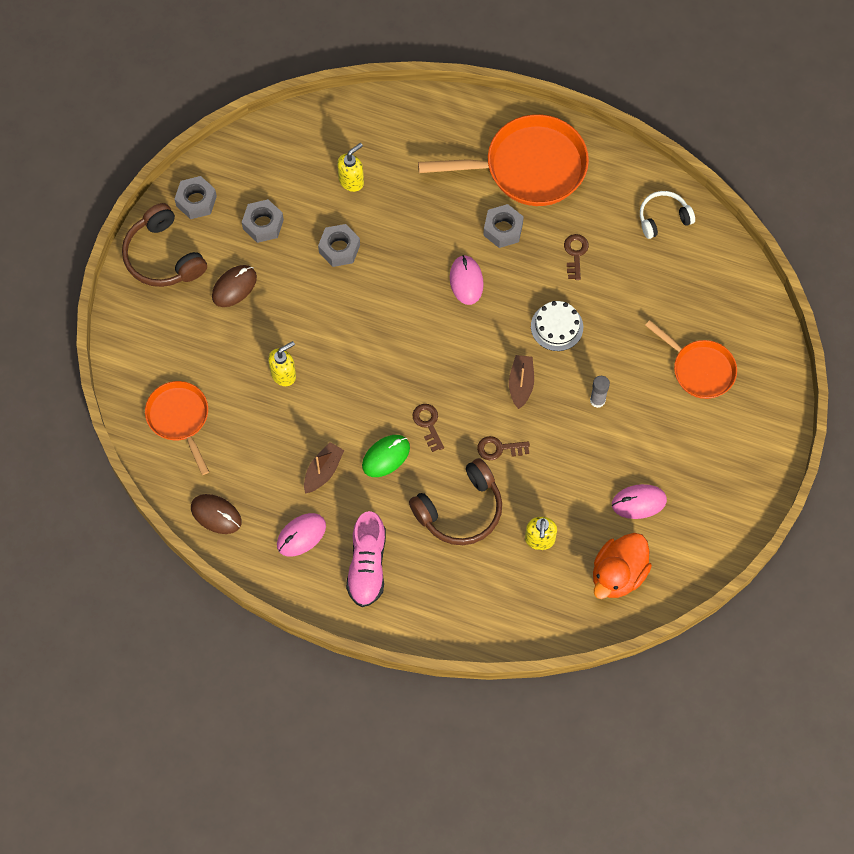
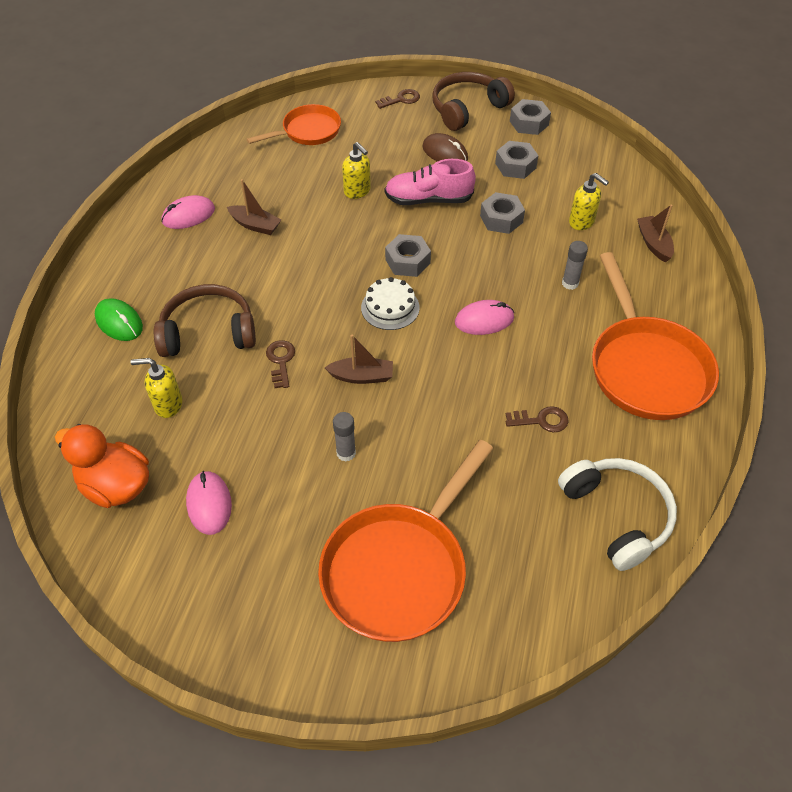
camera: 85 degrees right, 15 degrees down
(216, 515) = (213, 160): brown mouse -> none
(301, 535) = (188, 215): pink mouse -> pink mouse turned 75 degrees counterclockwise
(367, 565) = (152, 263): pink shoe -> pink shoe (428, 199)
(386, 128) = (653, 244): none -> brown boat
(386, 456) = (271, 269): green mouse -> green mouse (119, 322)
(428, 424) = (308, 299): brown key -> brown key (401, 99)
(429, 205) = (570, 283): none -> grey glue stick
(460, 510) = (208, 332): brown headphones -> brown headphones turned 120 degrees clockwise
(503, 229) = (557, 349): grey nut -> grey nut (407, 261)
(557, 327) = (439, 407): white cake -> white cake (390, 307)
(663, 218) = (617, 515): white headphones -> white headphones, size x1.56
(700, 369) = (399, 569): orange pan -> orange pan, size x1.67

